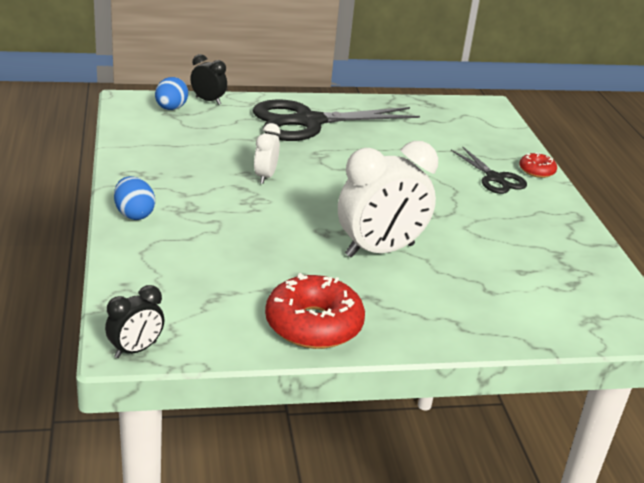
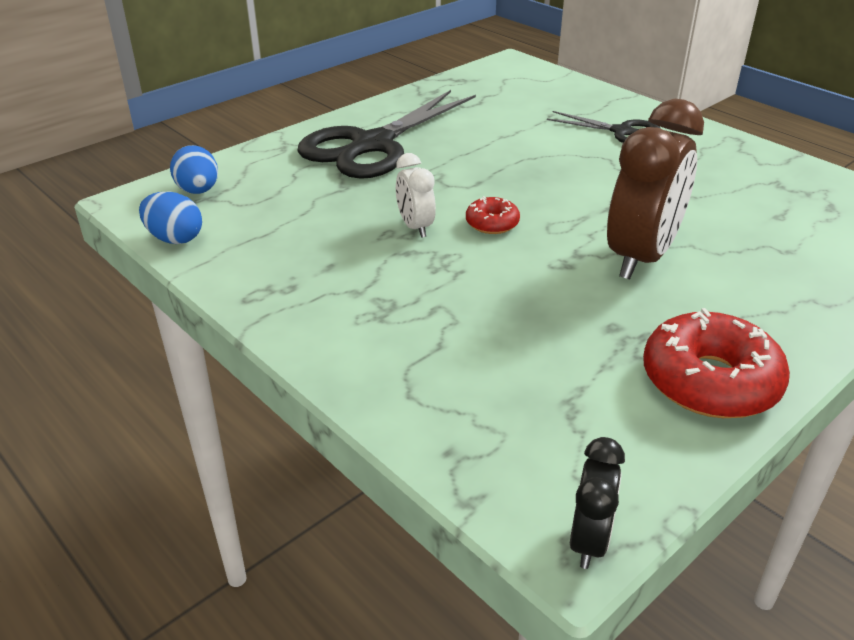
camera: 30 degrees left, 5 degrees up
(134, 214) = (333, 348): blue egg -> blue egg (175, 238)
(208, 101) = (230, 164): black clock -> none
(380, 250) = (641, 257): white clock -> brown clock
(536, 171) = (642, 109): red donut -> red donut (492, 223)

